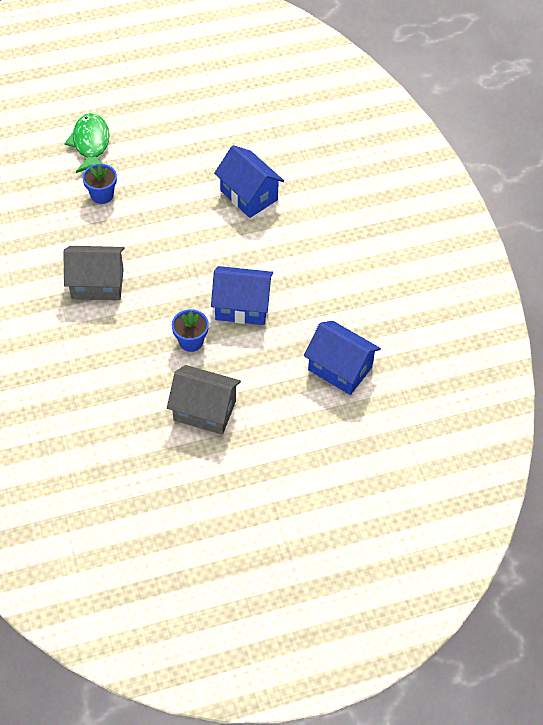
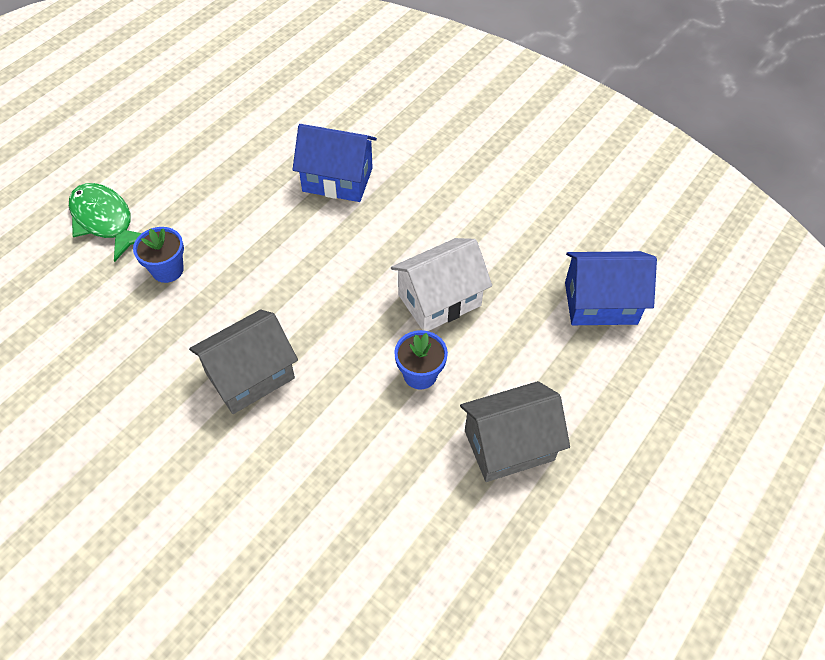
camera: 35 degrees left, 0 degrees up
(242, 306) = (439, 300): blue house -> white house

